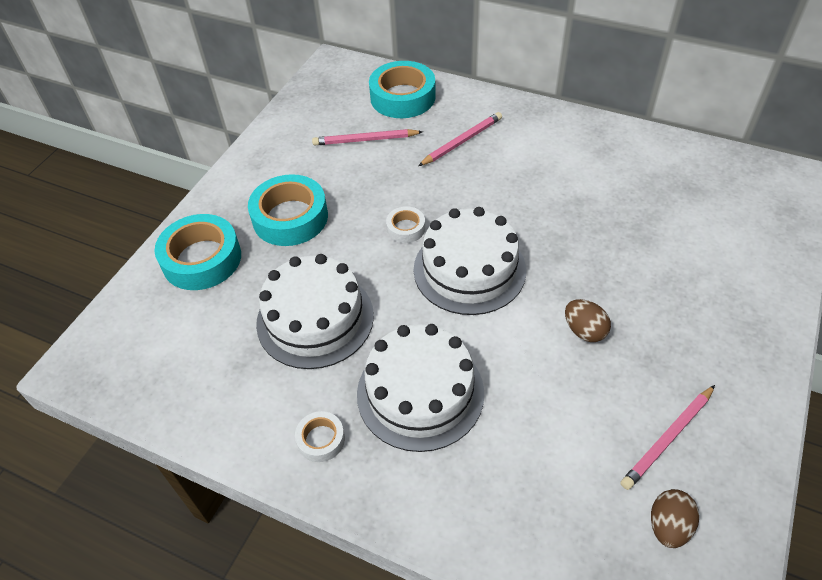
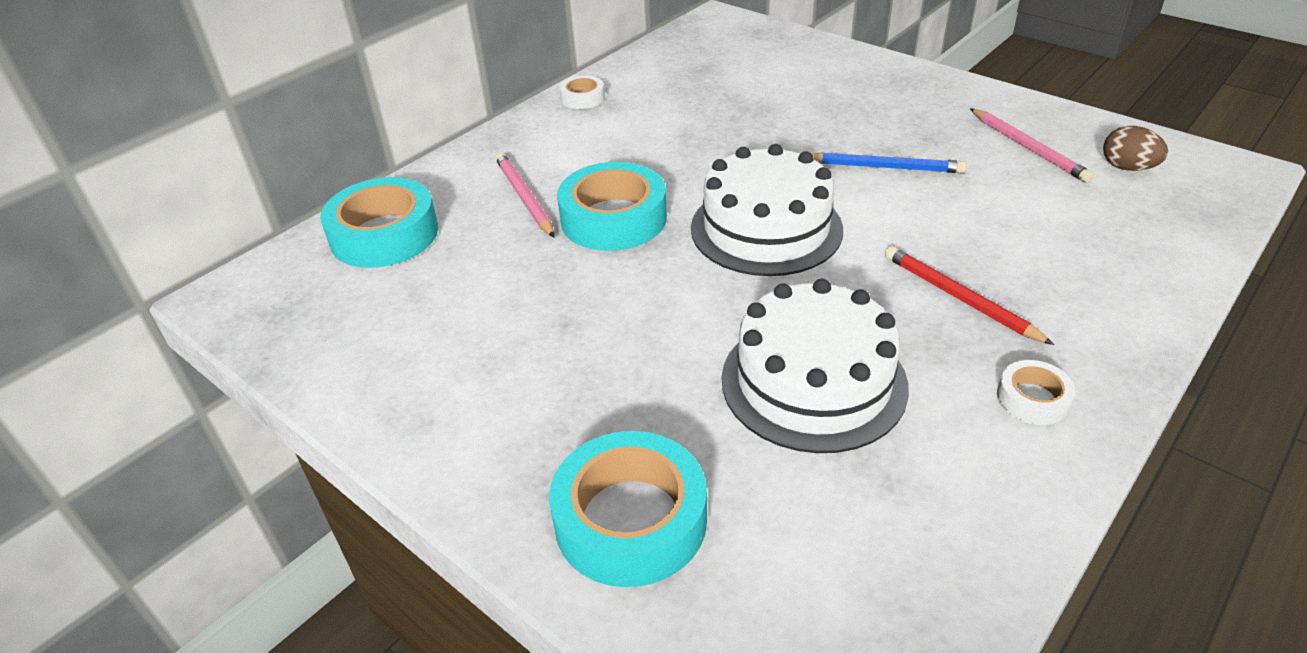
camera: 75 degrees left, 10 degrees down
(290, 217) = (584, 389): turquoise tape -> turquoise tape (613, 218)
(365, 140) = (454, 284): pink pencil -> none
(406, 228) = (668, 270): white tape -> white tape (583, 98)
(420, 393) = (960, 298): white cake -> red pencil
(584, 331) = (884, 167): brown egg -> blue pencil

